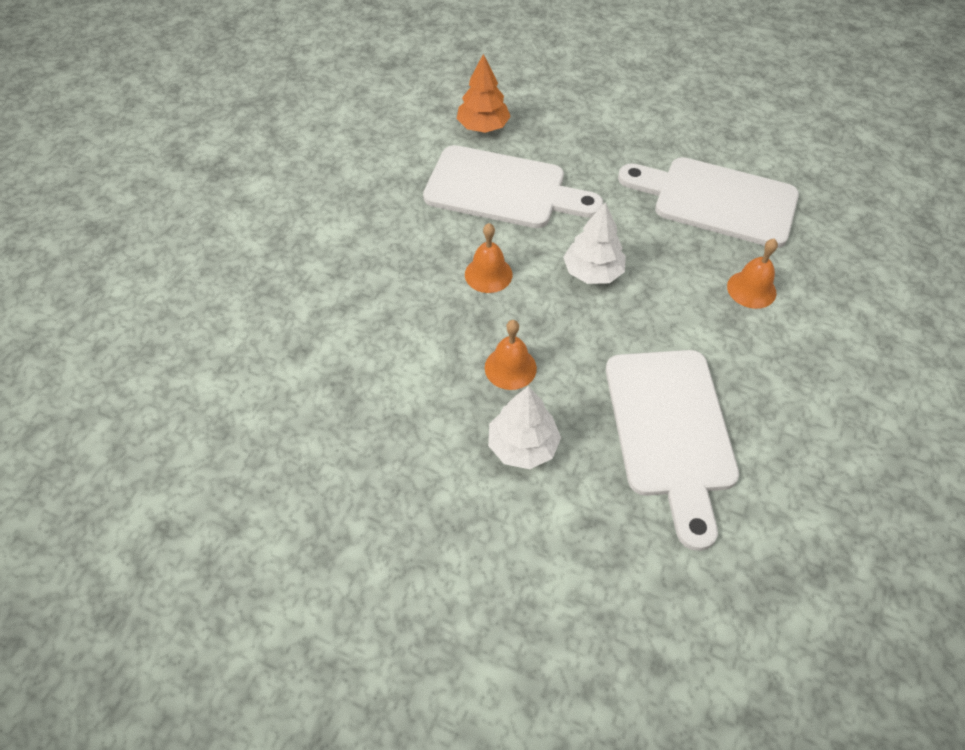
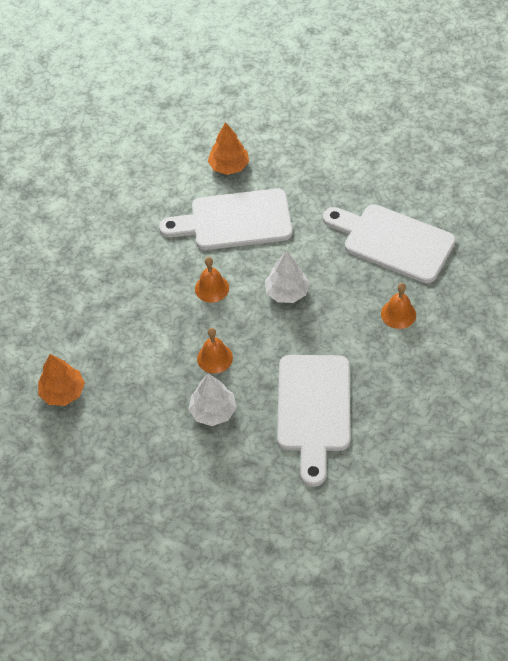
camera: 10 degrees right, 0 degrees up
(291, 436) = (63, 392): none -> orange tree
(503, 189) = (234, 221): white cutting board -> white cutting board turned 150 degrees clockwise

